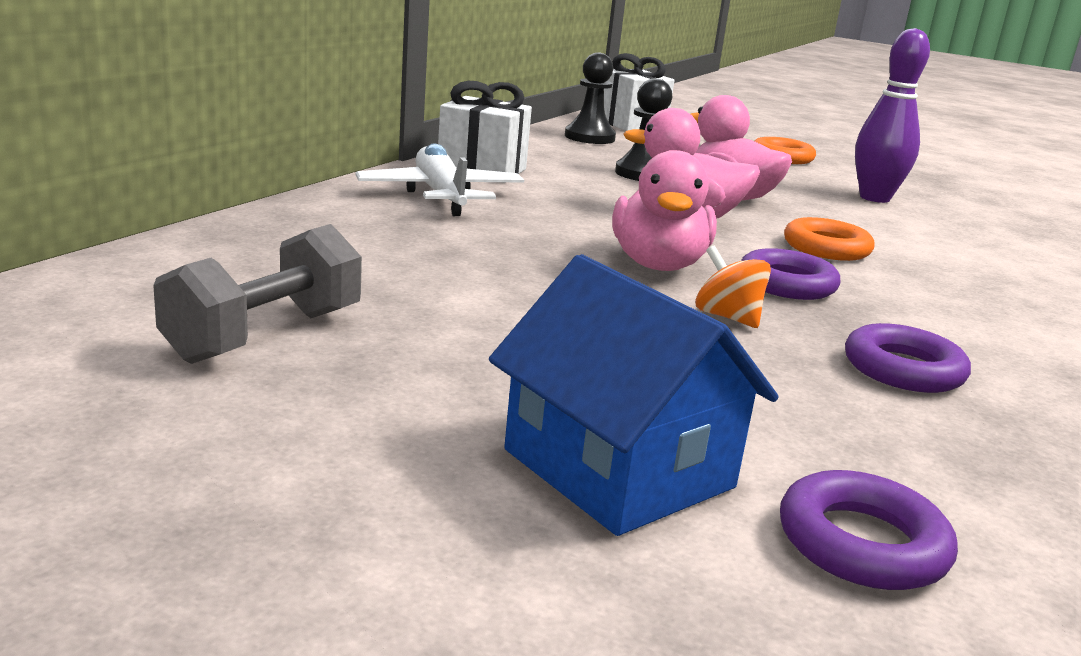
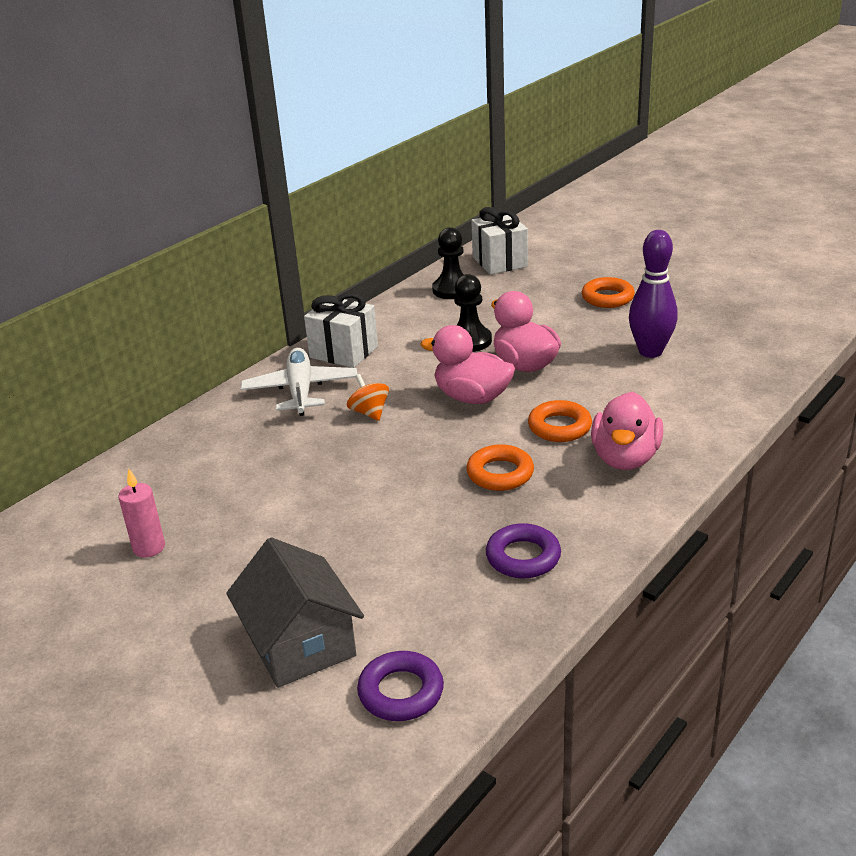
camera: 15 degrees right, 10 degrees up
(265, 335) = (149, 548): grey dumbbell -> pink candle
(618, 468) = (300, 643): blue house -> grey house
(658, 265) = (418, 459): pink duck -> pink duck (625, 458)
(727, 317) = (435, 512): orange spinning top -> orange spinning top (369, 413)
(786, 284) = (500, 473): purple ring -> orange ring

